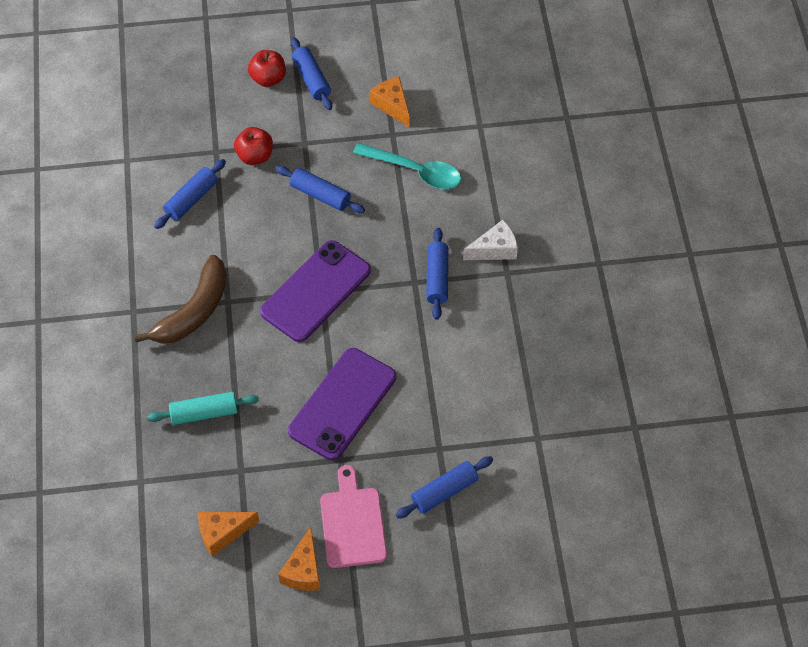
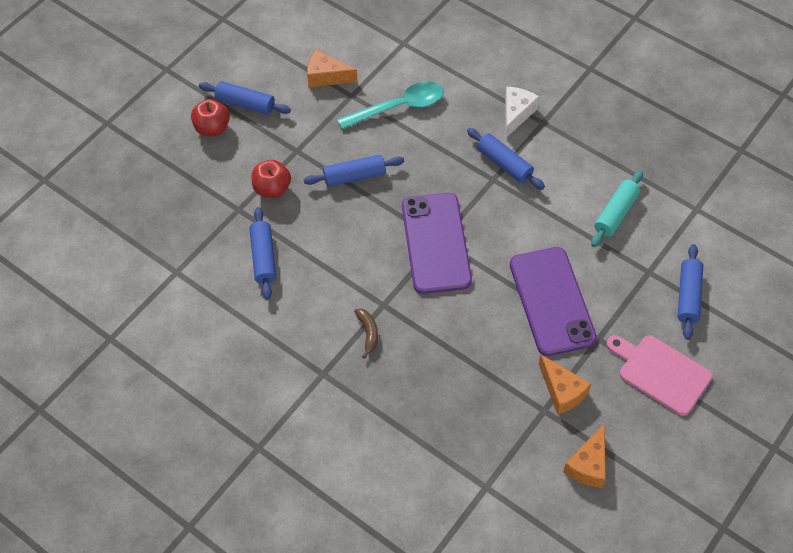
camera: 45 degrees left, 0 degrees up
(194, 311) = (368, 333): brown banana -> brown banana, size x0.44
(204, 413) = (468, 396): turquoise rolling pin -> turquoise rolling pin (616, 213)
(303, 570) = (672, 435): orange cheese -> orange cheese (562, 391)

